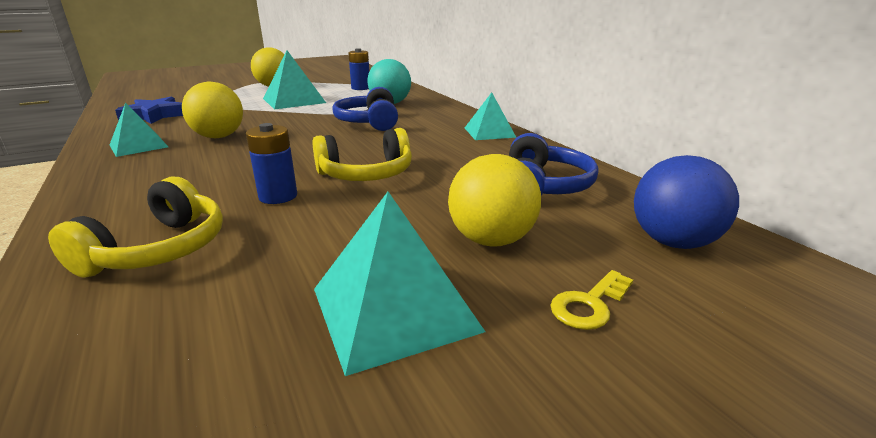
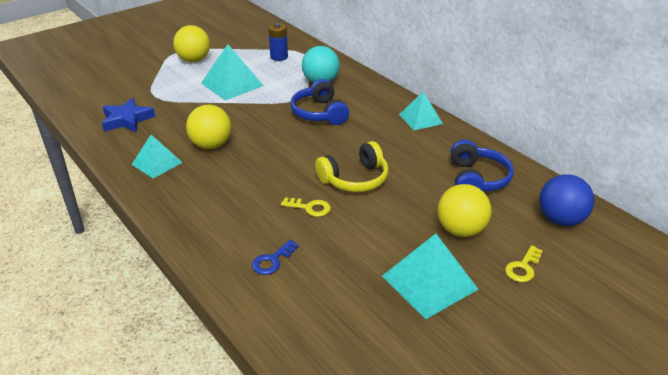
camera: 10 degrees left, 10 degrees up
(158, 249) = (272, 260): yellow headphones -> blue key
(278, 196) = (309, 208): blue battery -> yellow key

